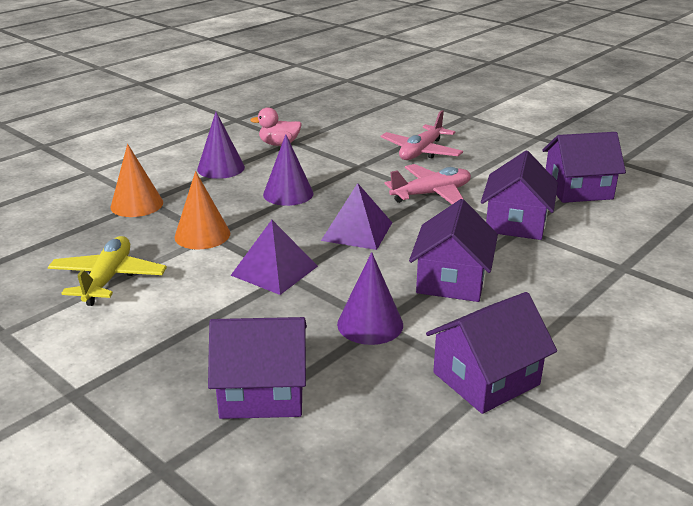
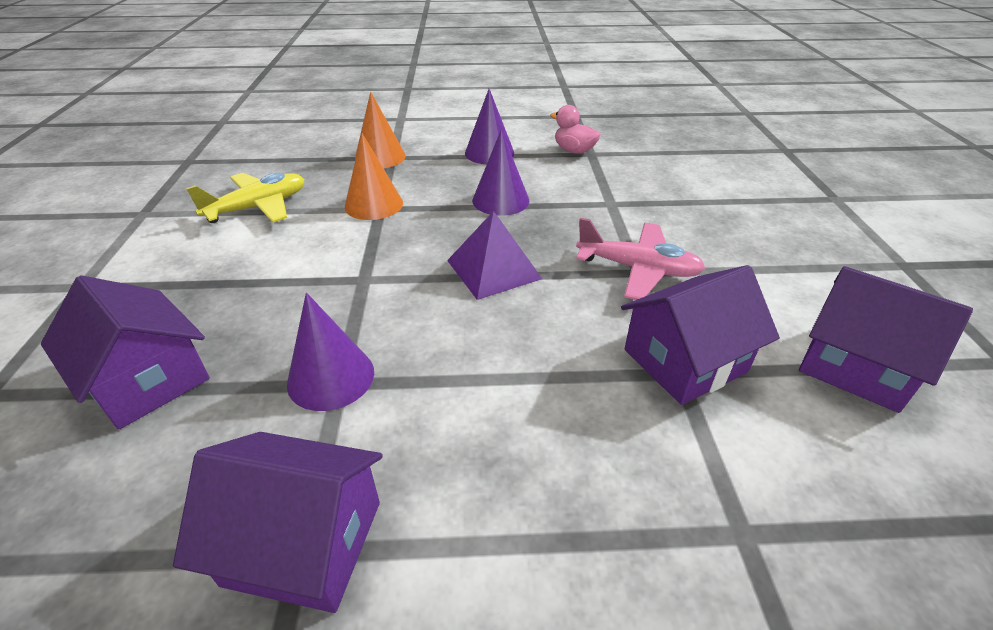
camera: 45 degrees right, 10 degrees up
(274, 270) = (362, 267): purple pyramid -> none
(421, 152) = (706, 216): pink plane -> none
(452, 280) = (487, 384): purple house -> none

